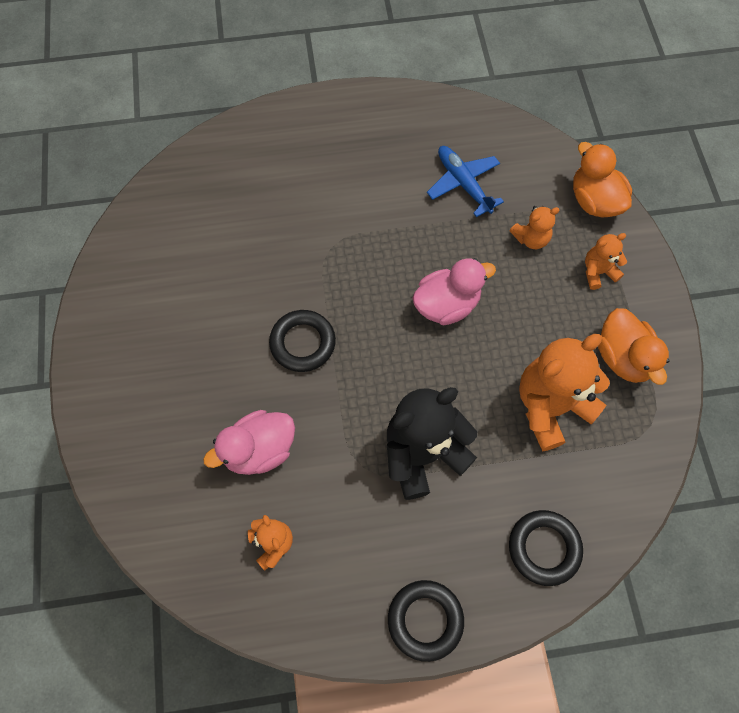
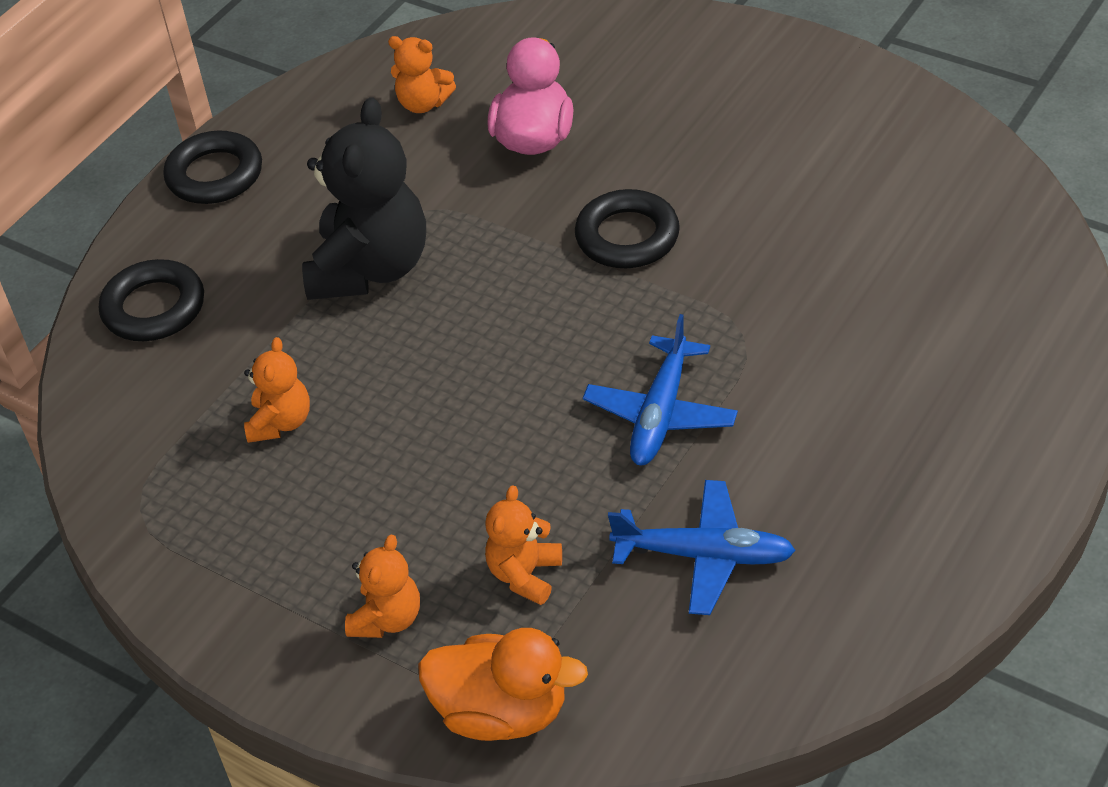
camera: 135 degrees right, 20 degrees down
(404, 249) = (661, 413): none -> blue plane
(446, 305) = (527, 406): pink duck -> none
(551, 406) = (281, 422): orange teddy bear -> orange teddy bear, size x0.50
(623, 357) = (246, 548): orange duck -> none

